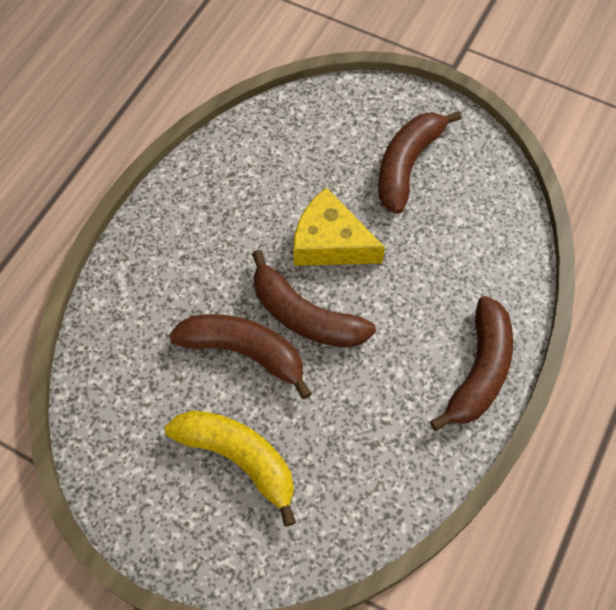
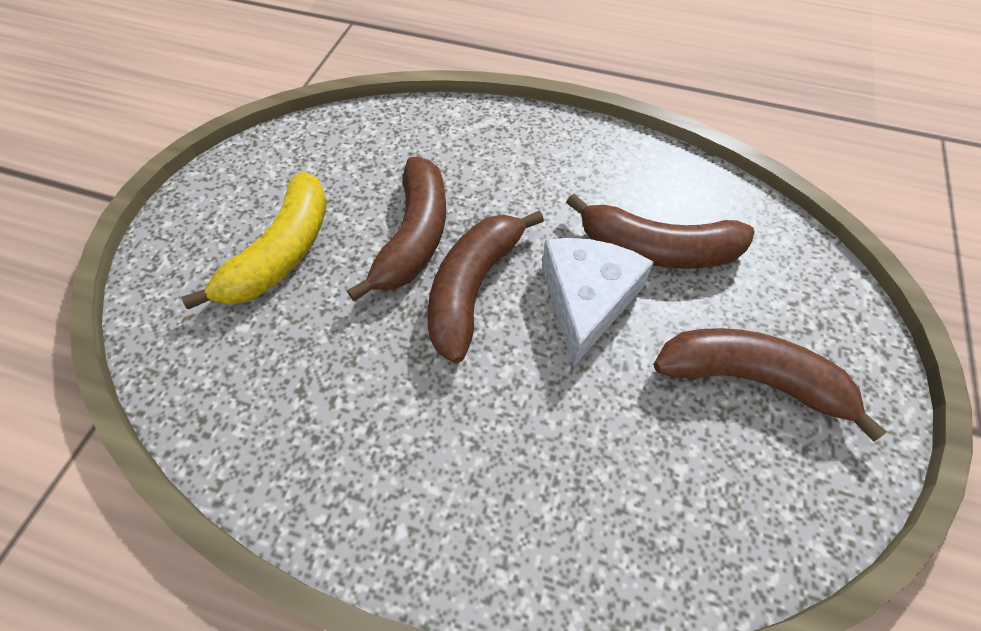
camera: 80 degrees right, 5 degrees down
(330, 242) = (587, 300): yellow cheese -> white cheese
(479, 371) = (421, 526): brown banana -> brown banana (657, 249)

